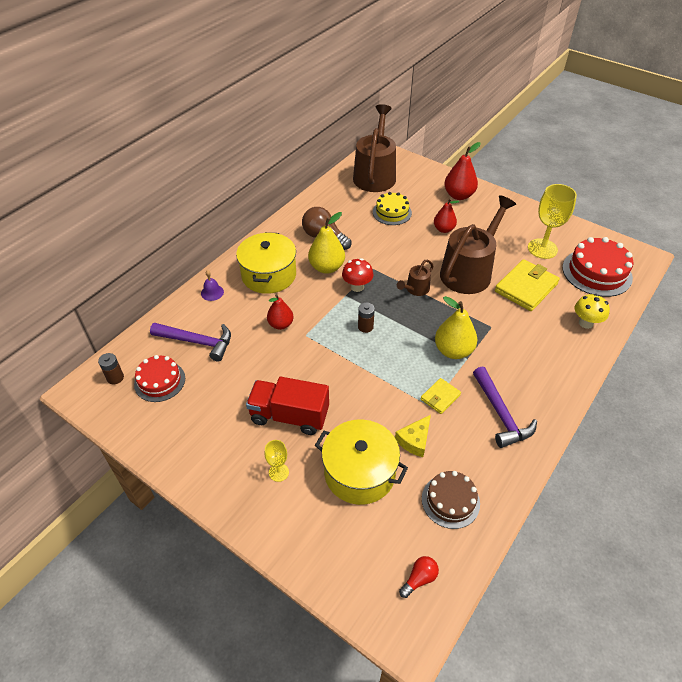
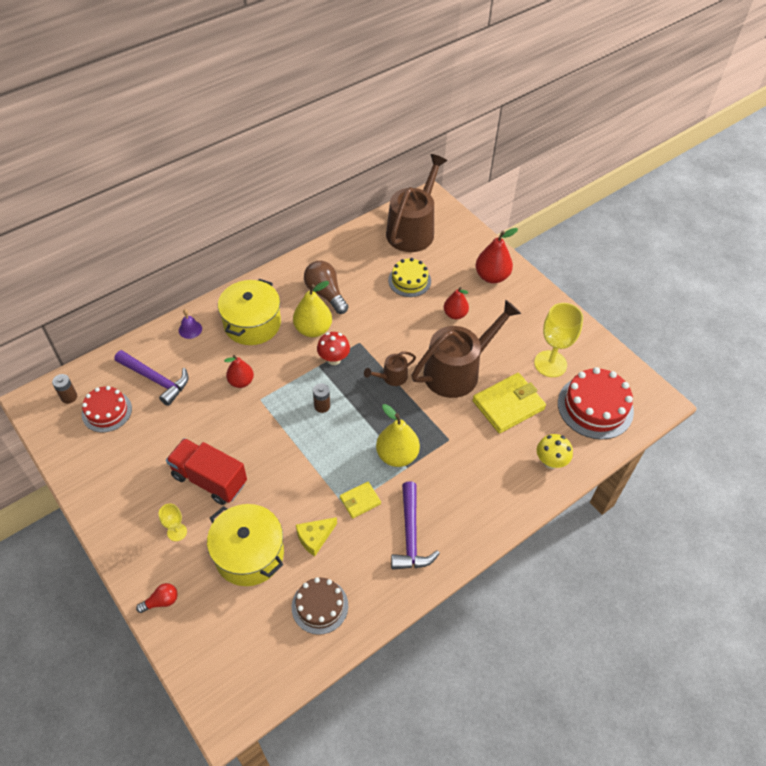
camera: 15 degrees right, 5 degrees up
(419, 579) = (257, 668): red light bulb -> red light bulb (161, 601)

